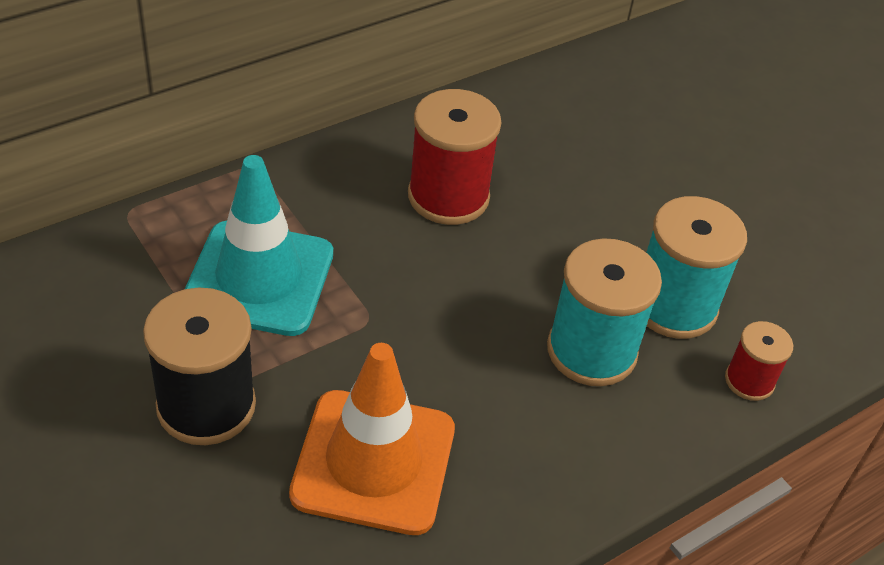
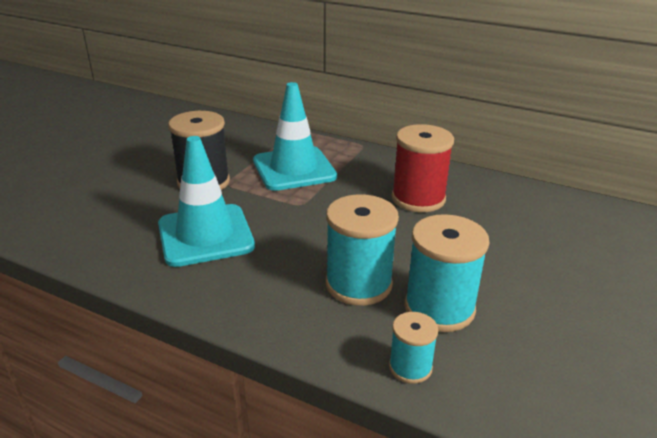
camera: 65 degrees right, 15 degrees down
(374, 462) = (205, 235): orange traffic cone -> turquoise traffic cone
(749, 381) = (410, 367): red spool -> turquoise spool

